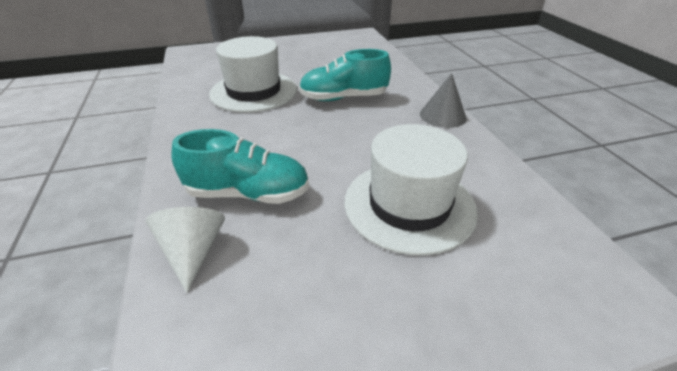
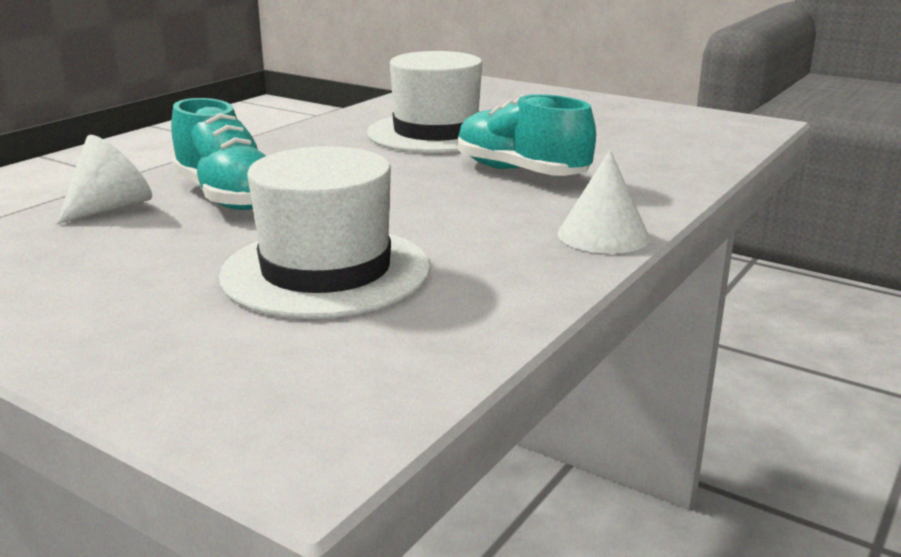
camera: 50 degrees right, 15 degrees down
(443, 115) = (603, 235): grey cone -> white cone

